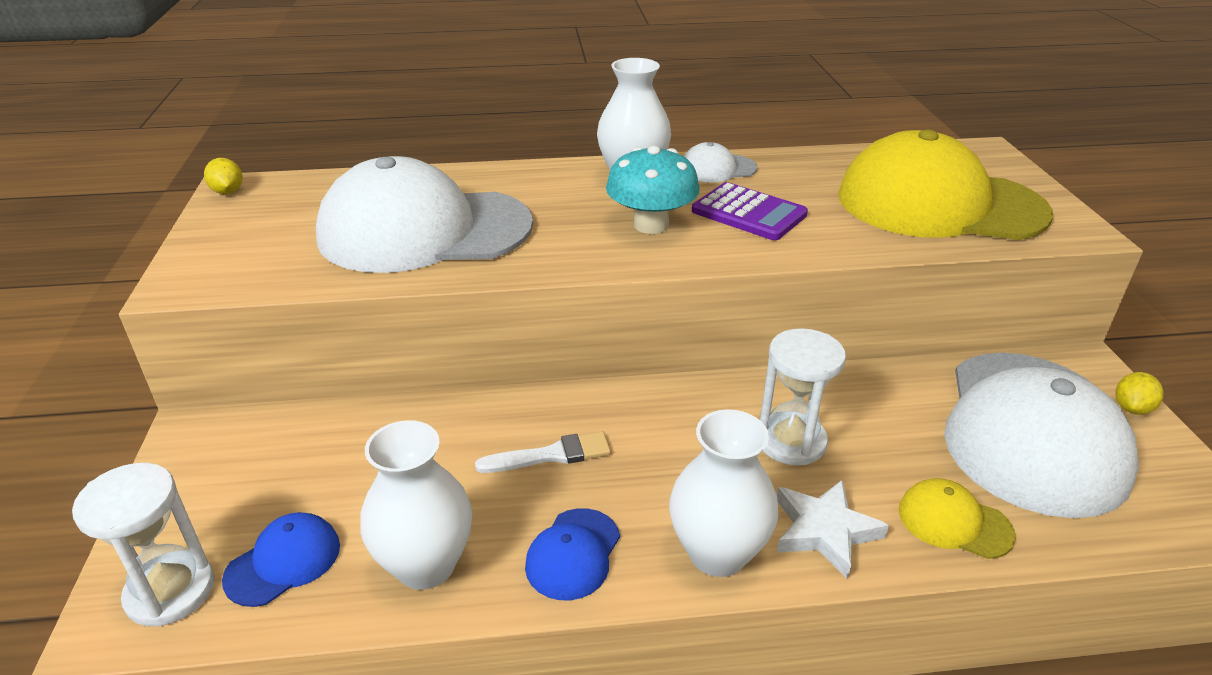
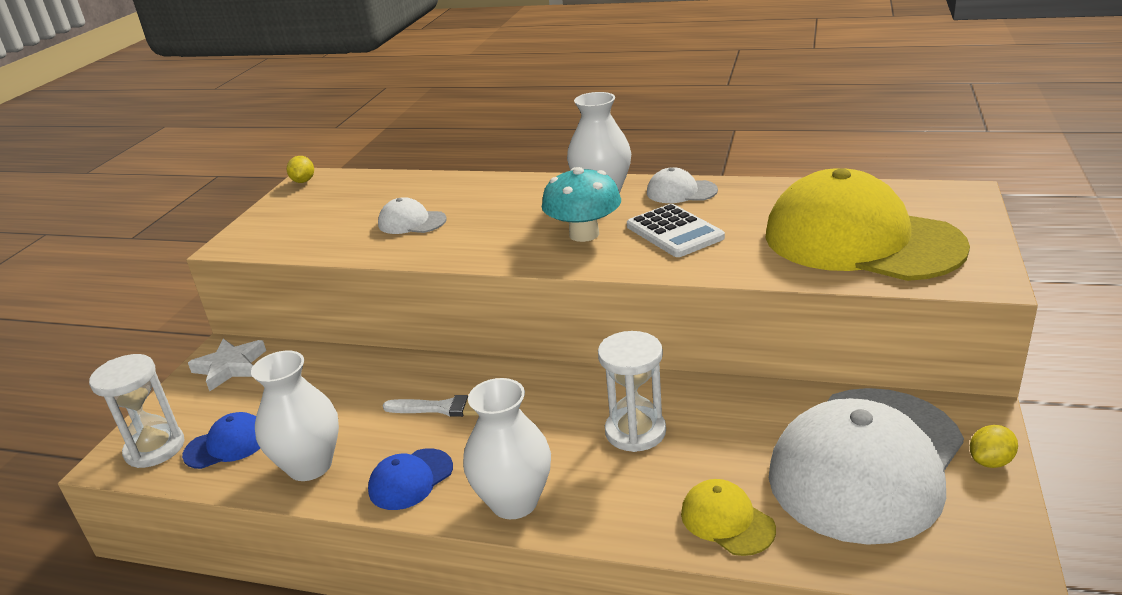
camera: 25 degrees right, 5 degrees down
(424, 230) = (411, 222): white cap -> white cap, size x0.42
(748, 213) = (674, 232): purple calculator -> white calculator
(824, 531) = (610, 504): white star -> white star (230, 367)

